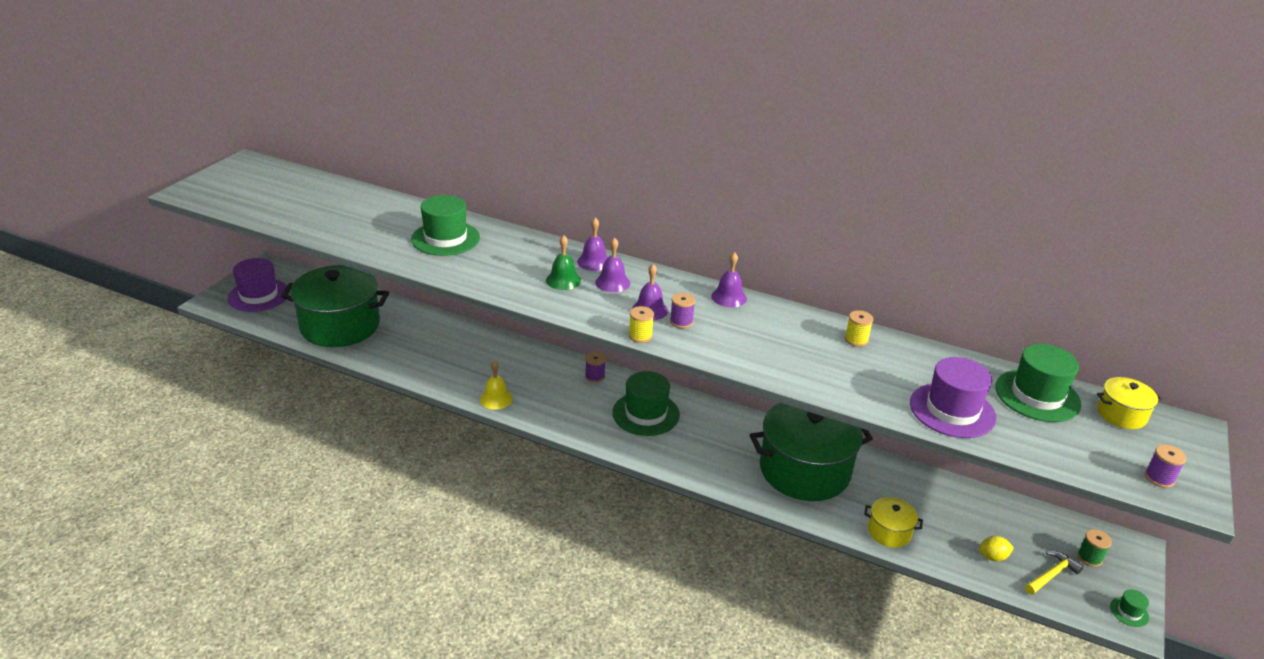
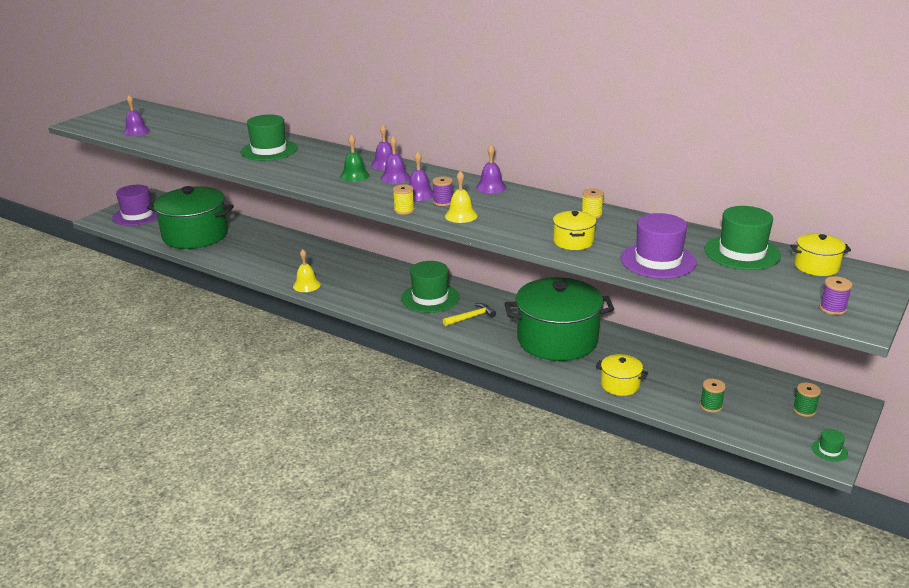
camera: 10 degrees right, 5 degrees down
(267, 206) = (136, 131): none -> purple bell
(595, 376) = (394, 272): purple spool -> none
(709, 343) = (461, 215): none -> yellow bell
(849, 382) = (573, 241): none -> yellow pot
(992, 557) = (711, 406): yellow lemon -> green spool
(1051, 575) = (763, 420): yellow hammer -> yellow hammer (471, 317)

